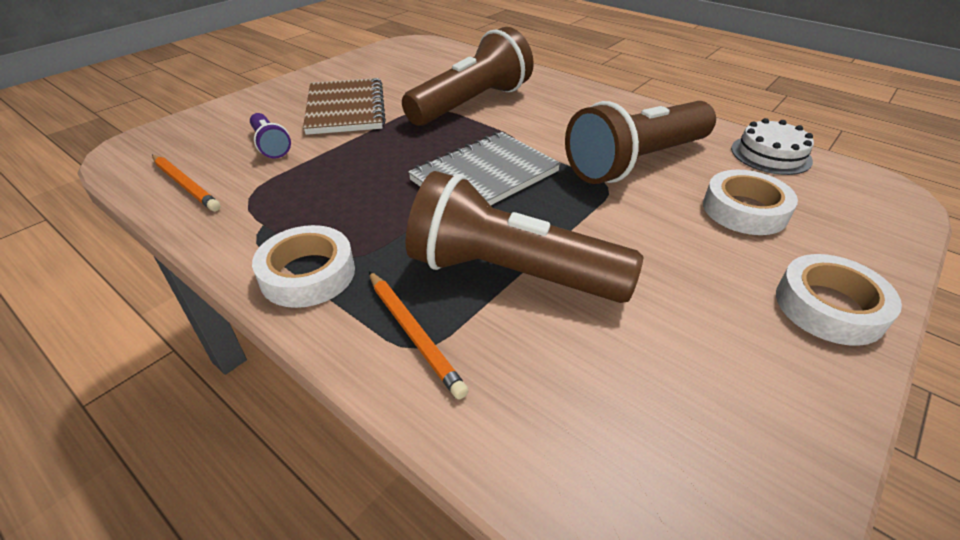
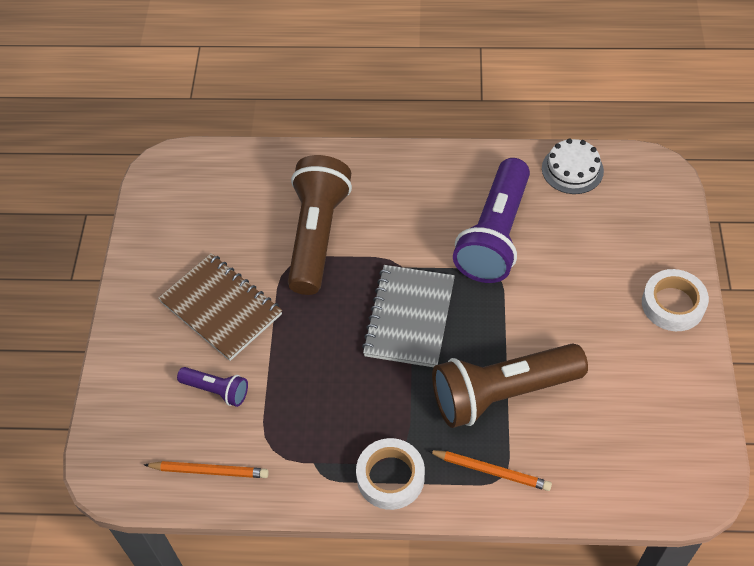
camera: 35 degrees left, 15 degrees up
(636, 162) = (495, 235): brown flashlight -> purple flashlight
(744, 210) = (590, 245): white tape -> none

